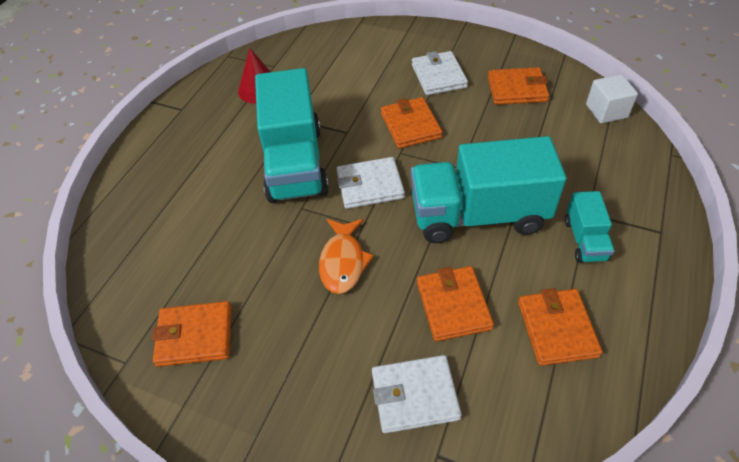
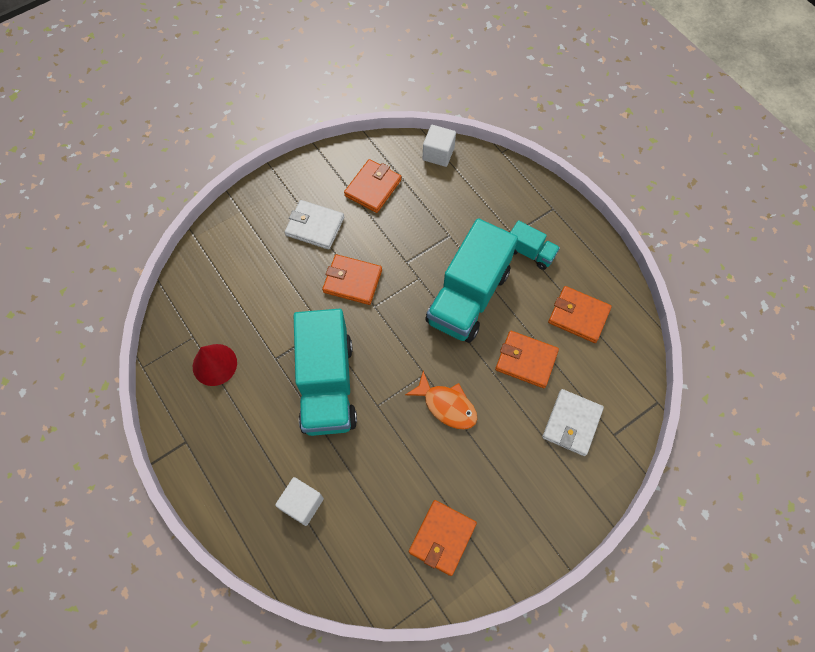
camera: 60 degrees left, 15 degrees up
(169, 207) = (302, 504): none -> white cube
(295, 163) = (327, 384): turquoise truck -> turquoise truck turned 60 degrees clockwise
(370, 185) = (391, 346): white wallet -> none

